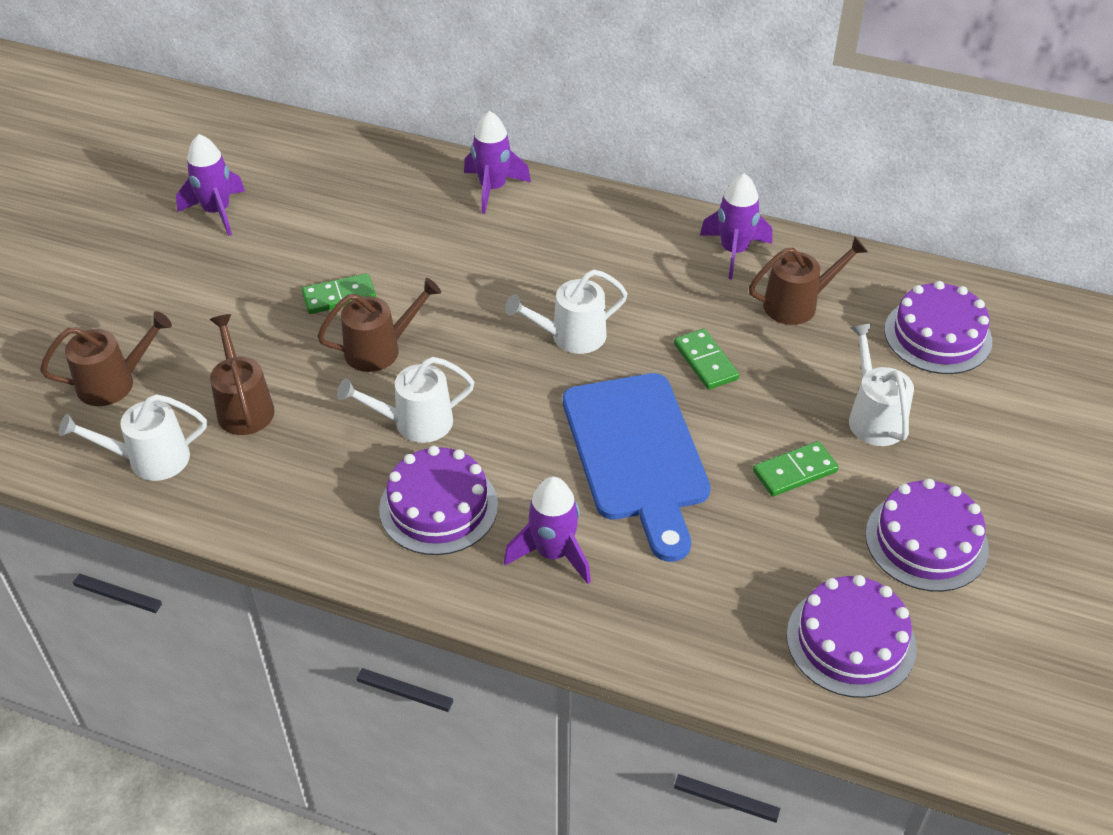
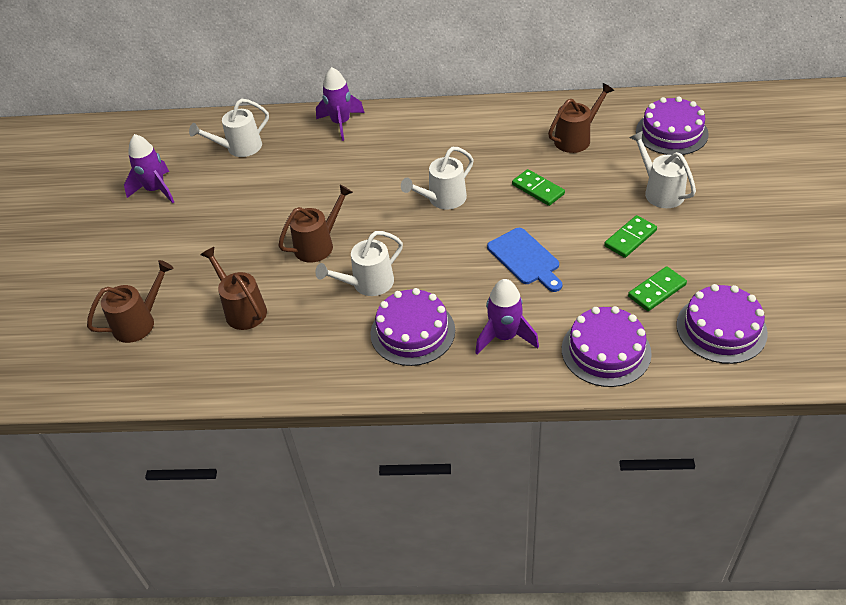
camera: 15 degrees left, 0 degrees up
(149, 460) = (192, 365): white watering can -> white watering can (239, 148)
(339, 296) = (272, 219): green domino -> green domino (656, 290)
(636, 454) = (525, 259): blue cutting board -> blue cutting board, size x0.57
(734, 251) = (519, 118): purple rocket -> none
(926, 541) = (733, 255): purple cake -> purple cake (606, 351)

